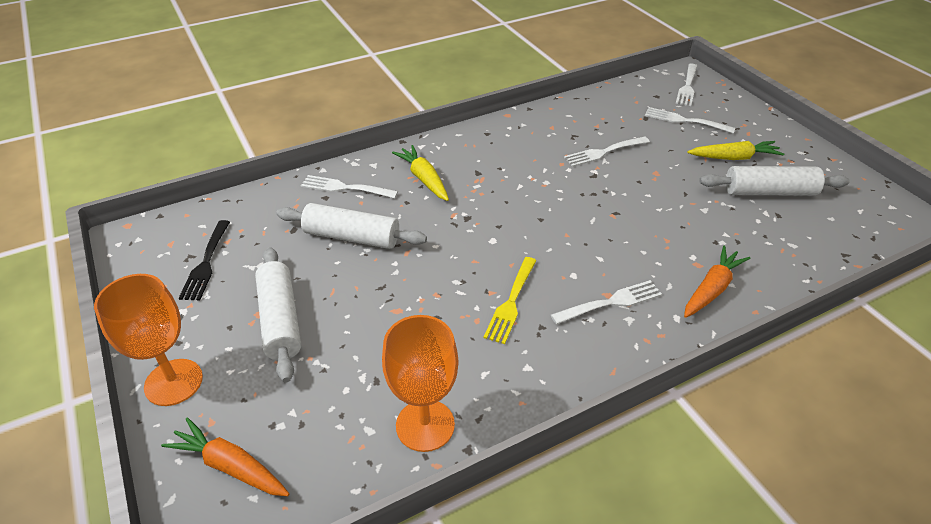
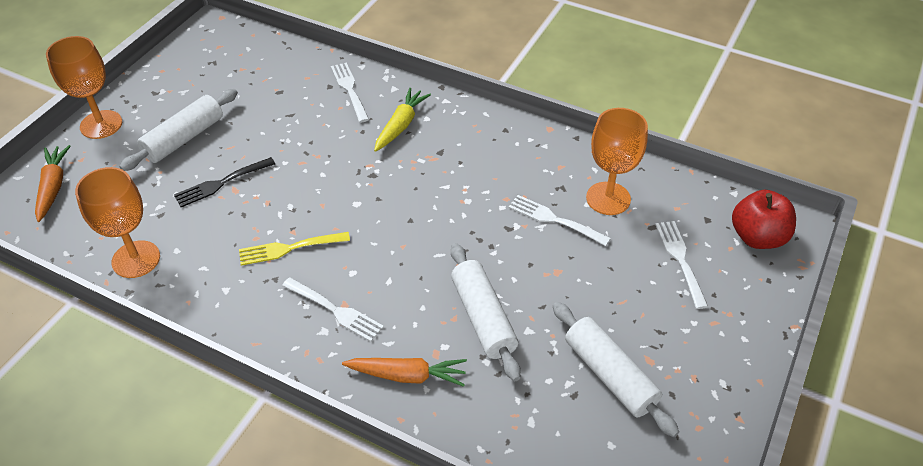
camera: 55 degrees right, 5 degrees up
(206, 263) = (212, 73): black fork -> black fork (221, 183)
(352, 237) = (295, 125): white rolling pin -> white rolling pin (483, 318)
(603, 122) = (608, 198): none -> orange goblet
(687, 86) = (757, 237): white fork -> red apple
(734, 158) = (648, 325): yellow carrot -> none

